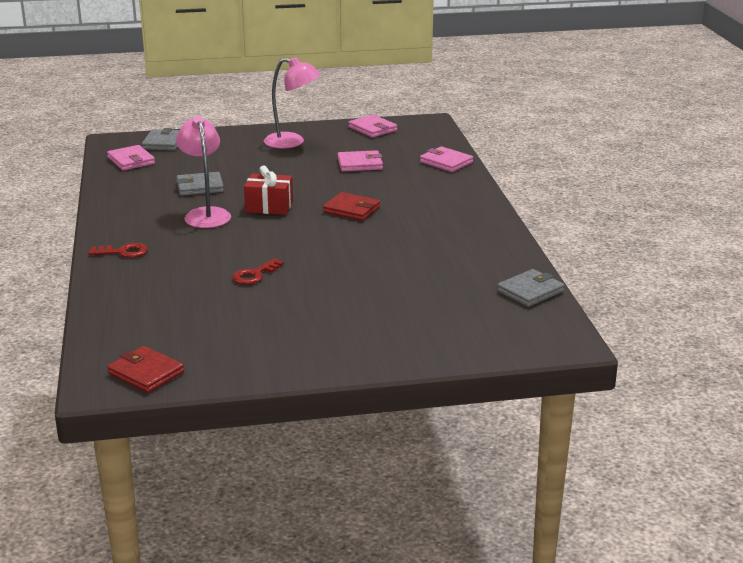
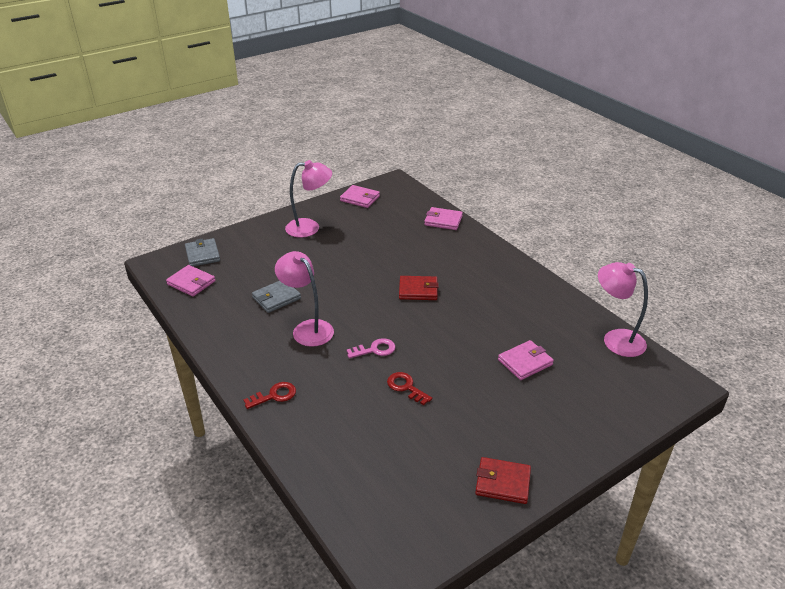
camera: 25 degrees left, 10 degrees up
(146, 373) = (417, 539): red wallet -> red wallet (502, 482)
(255, 242) = (375, 350): none -> pink key
(255, 275) = (406, 387): red key -> red key turned 120 degrees clockwise
(269, 207) = (352, 305): red gift -> none
(360, 164) = (382, 238): pink wallet -> pink wallet (525, 362)
(530, 291) = (615, 339): grey wallet -> pink lamp

